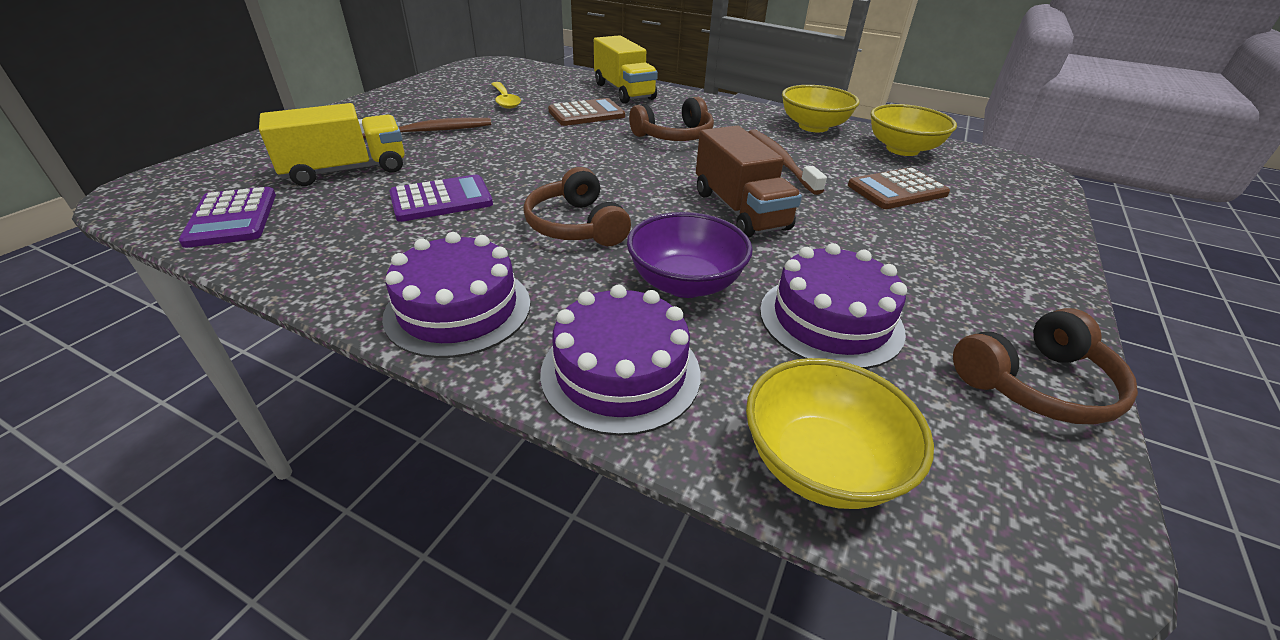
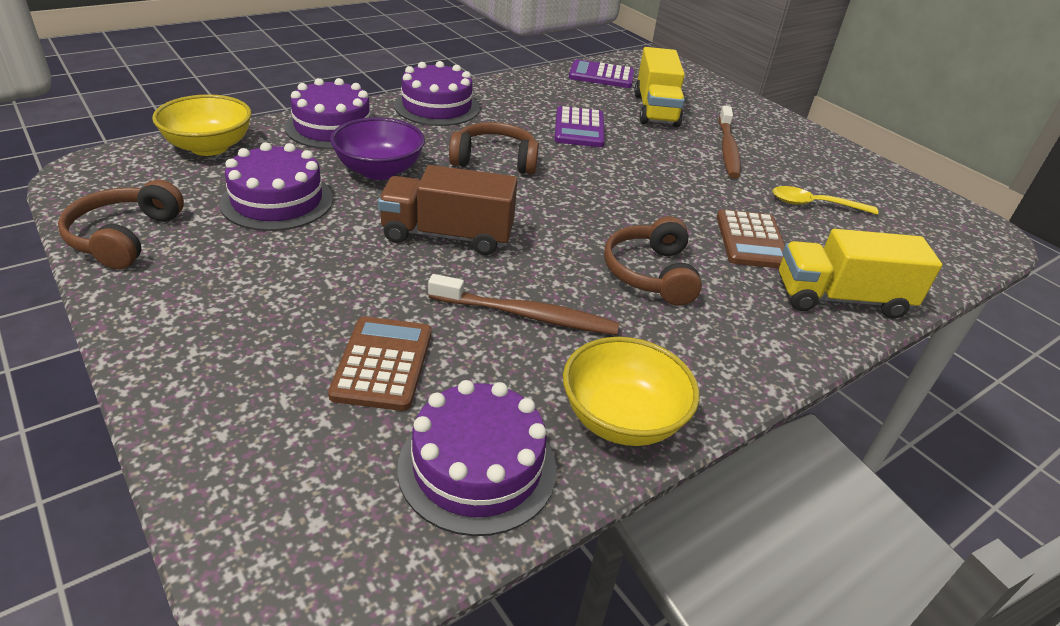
camera: 115 degrees right, 0 degrees up
(902, 149) = (477, 467): yellow bowl -> purple cake

